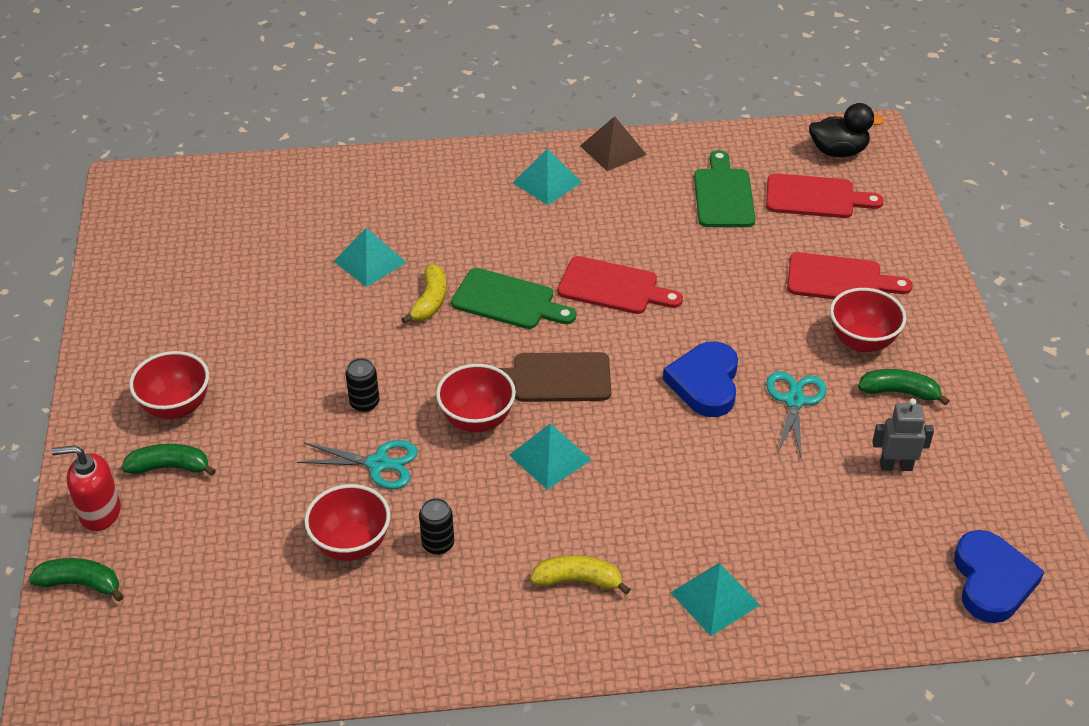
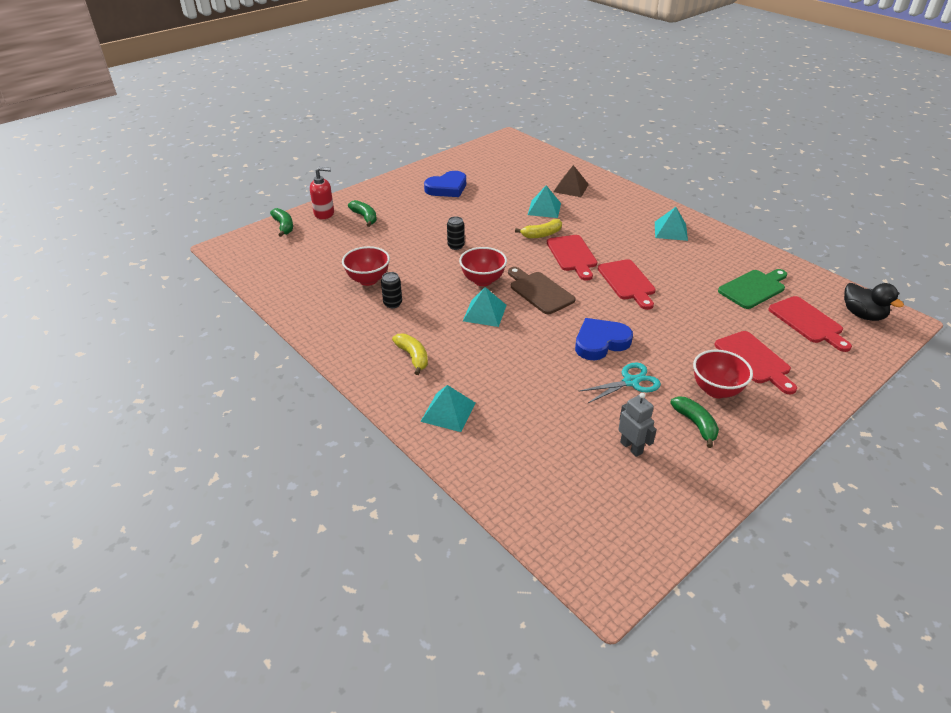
camera: 55 degrees right, 5 degrees down
(100, 512) = (324, 213): red soap dispenser -> red soap dispenser turned 120 degrees clockwise
(176, 407) = (399, 204): red bowl -> none
(378, 464) = (423, 266): turquoise scissors -> none
(508, 301) = (572, 255): green cutting board -> red cutting board
(613, 150) = (727, 239): brown pyramid -> brown pyramid (571, 188)
(992, 581) = (586, 535): blue heart -> blue heart (447, 188)

